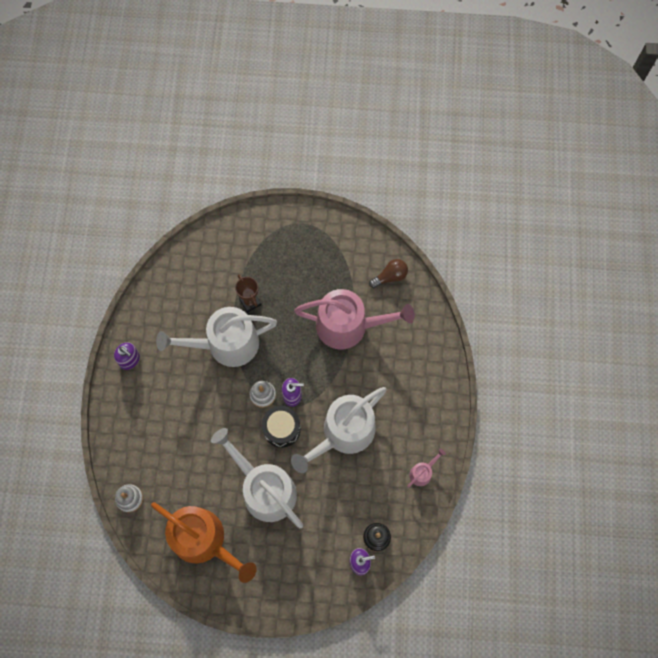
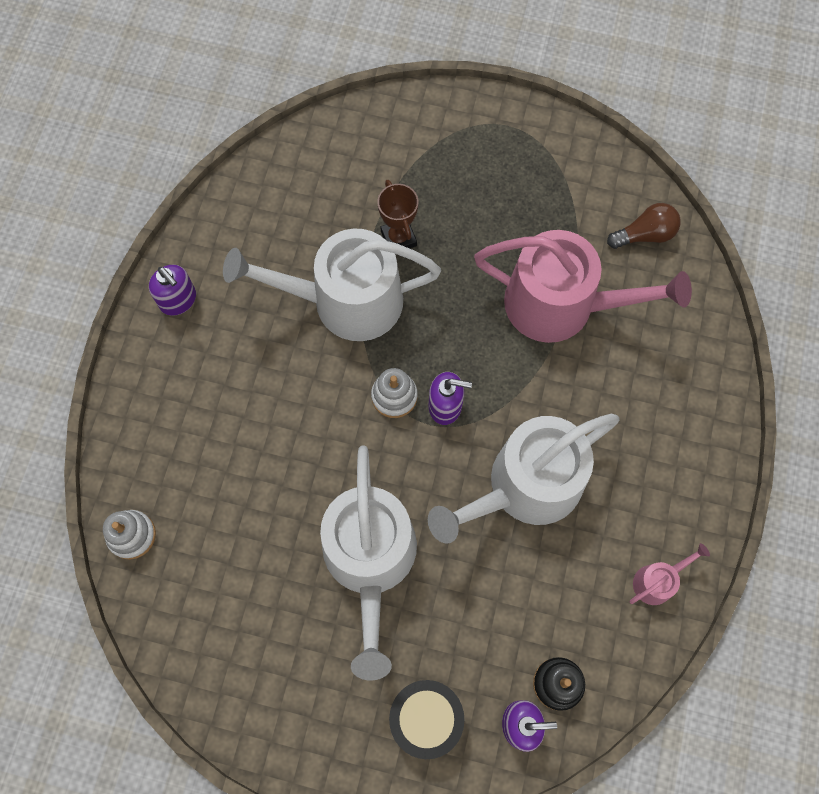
camera: 10 degrees right, 0 degrees up
(204, 540) = (247, 632): orange watering can -> none
(264, 489) = (370, 560): white watering can -> white watering can turned 150 degrees counterclockwise
(282, 429) = (417, 460): black drum -> black drum (426, 718)

